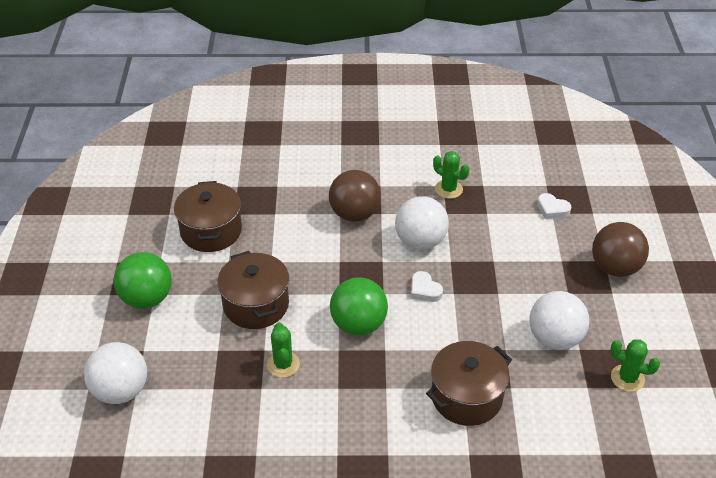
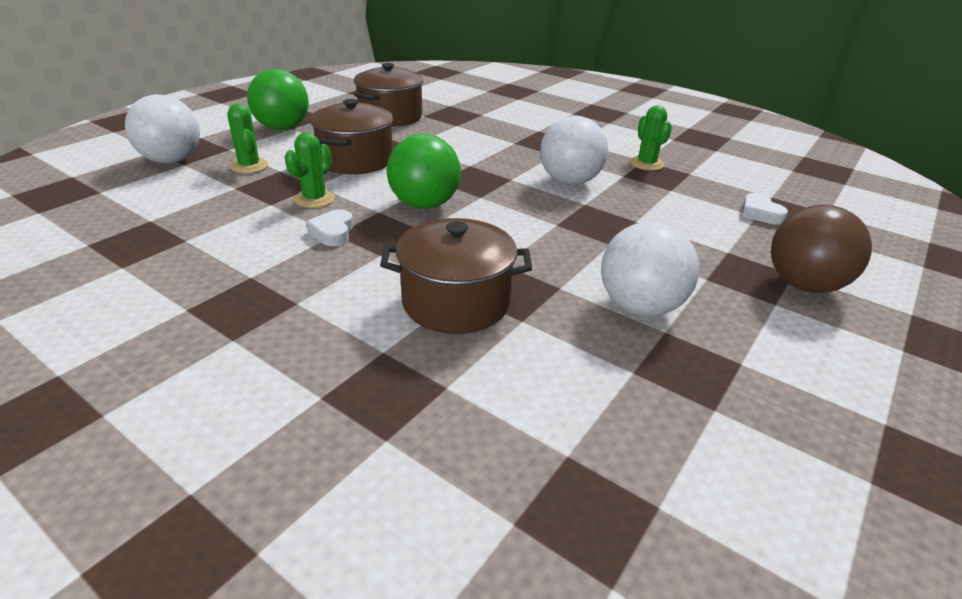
camera: 35 degrees right, 10 degrees down
(354, 214) = (527, 147): brown ball -> none
(424, 290) = (527, 210): white heart -> white heart (333, 232)
(627, 378) = (711, 394): green cactus -> green cactus (249, 166)

